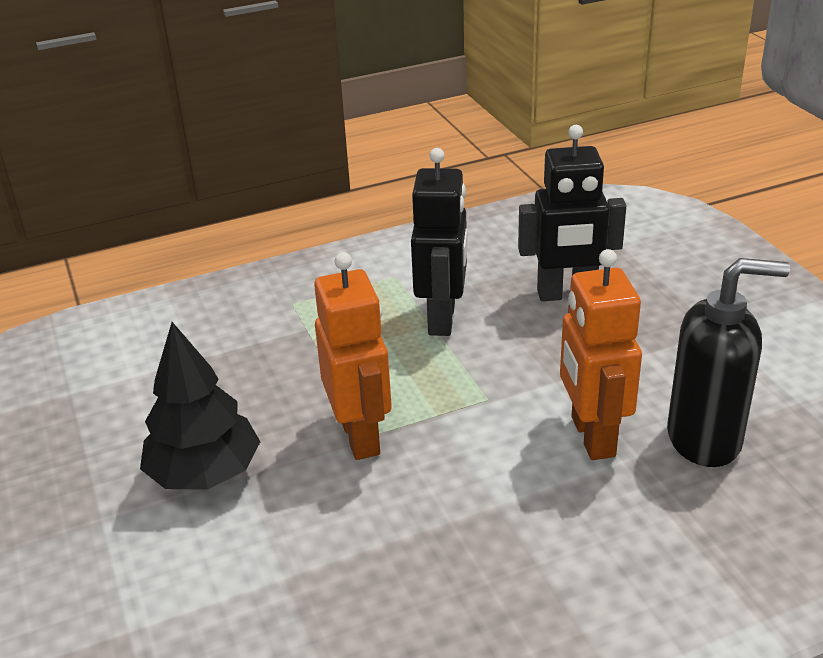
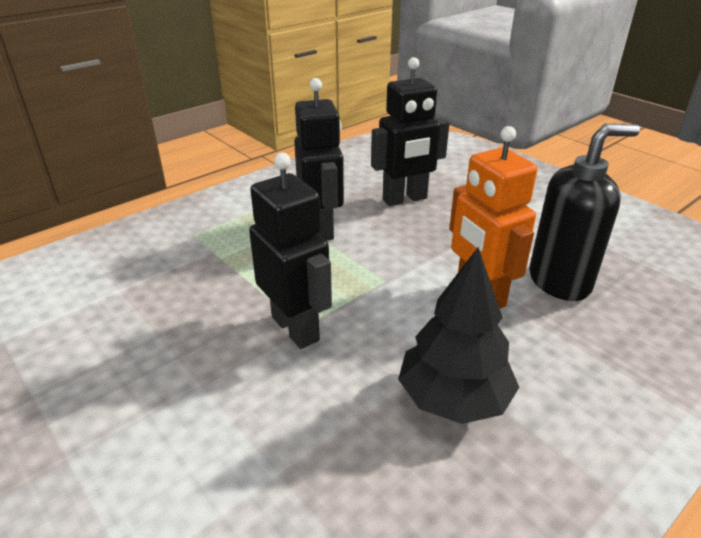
camera: 20 degrees left, 0 degrees up
(205, 474) = (163, 389): black tree -> black tree (454, 399)
(361, 436) = (296, 328): orange robot -> black robot

